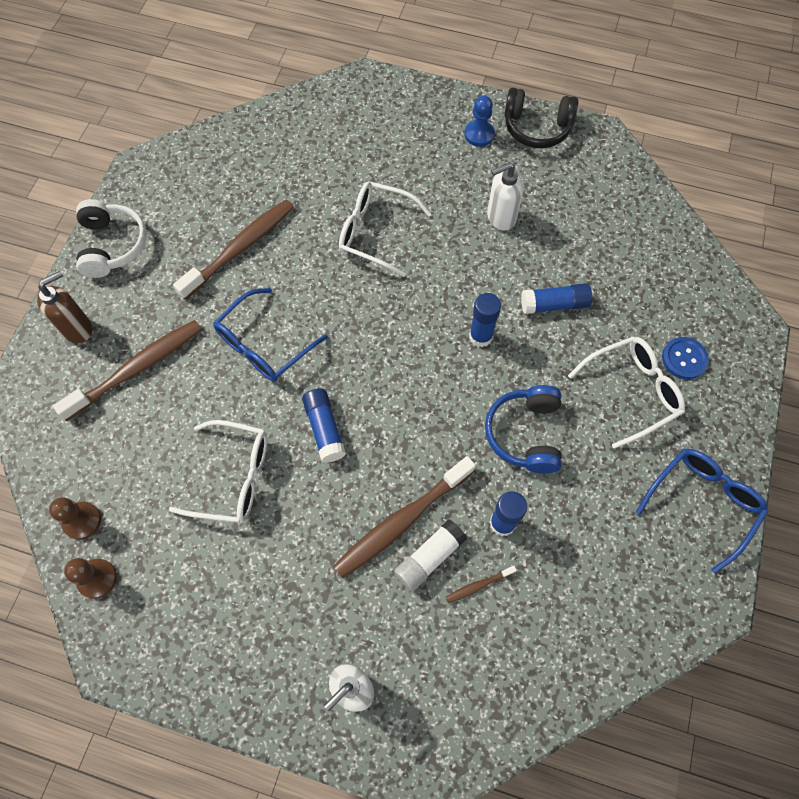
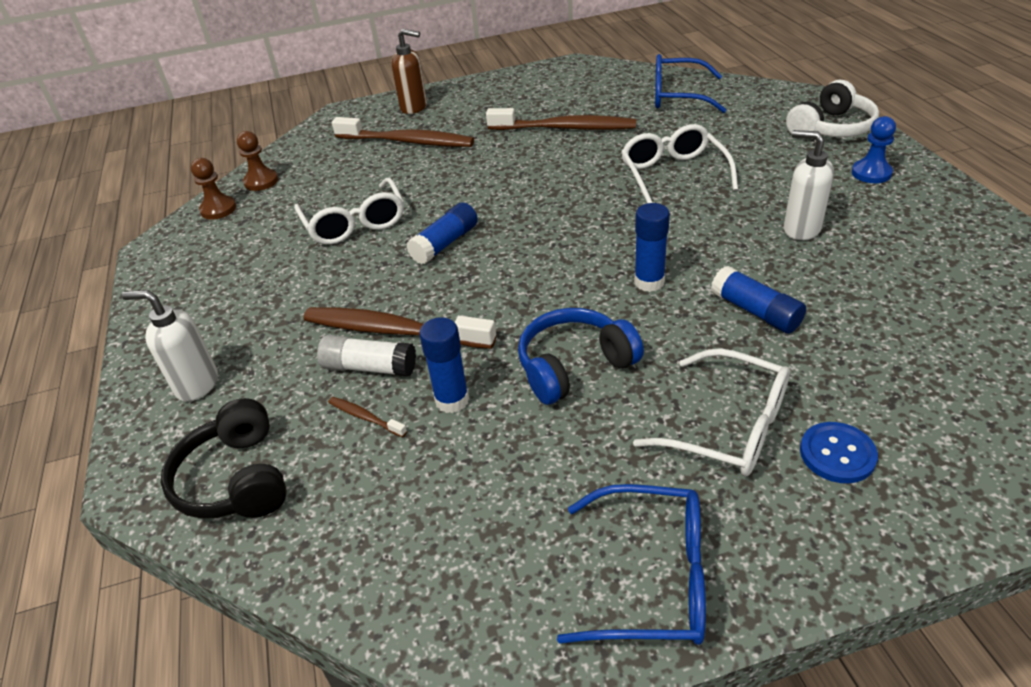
camera: 60 degrees right, 25 degrees down
(113, 245) = (497, 86): white headphones -> white headphones (831, 128)
(263, 345) = (490, 179): blue glasses -> blue glasses (677, 96)
(536, 128) = (944, 199): black headphones -> black headphones (235, 479)

